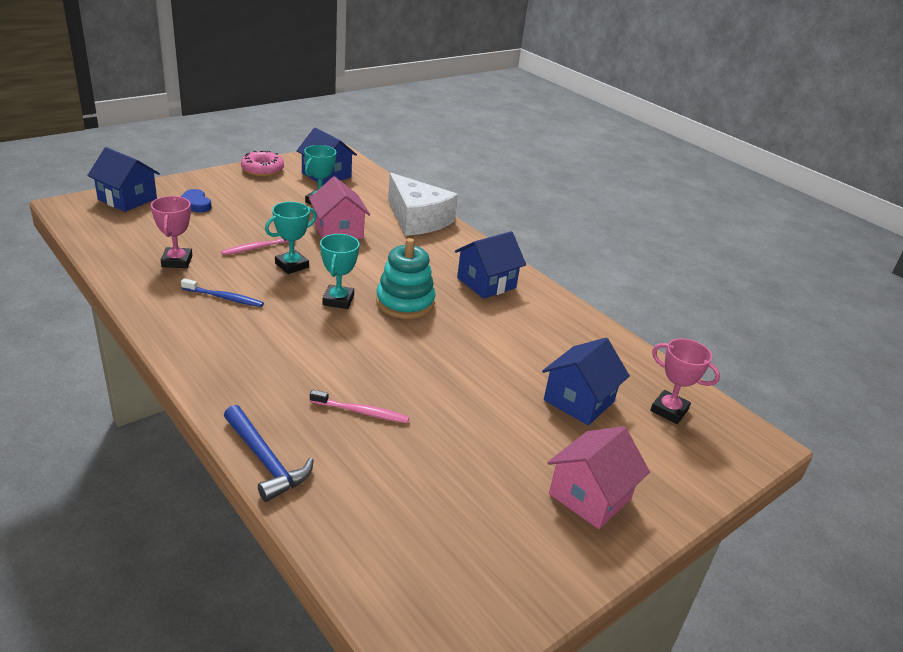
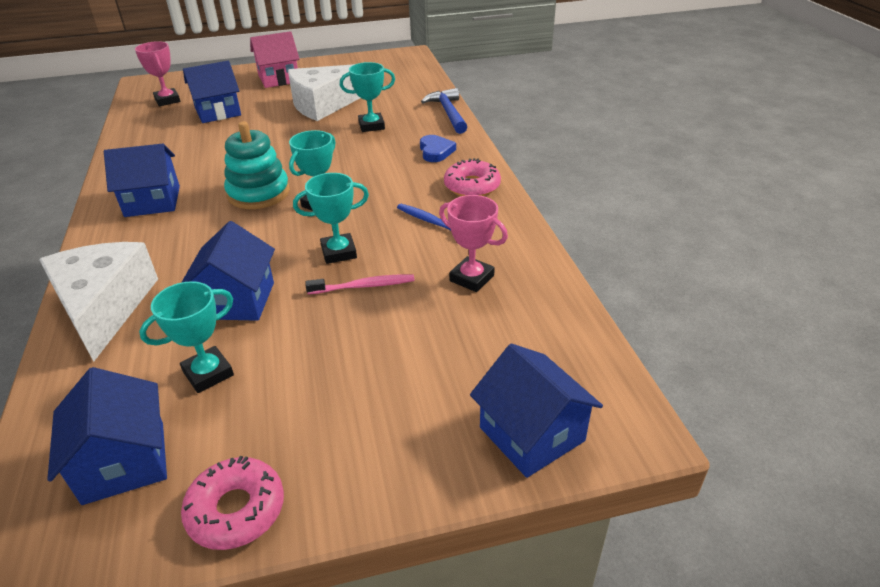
camera: 150 degrees left, 5 degrees up
(177, 261) = (471, 278): pink trophy -> pink trophy turned 75 degrees counterclockwise
(194, 204) = (418, 399): blue heart -> blue heart (435, 151)
(196, 340) = (472, 186): none -> pink donut
(338, 231) = (237, 300): pink house -> blue house
(361, 412) = (371, 126): pink toothbrush -> turquoise trophy
(459, 444) = (324, 104): none -> white cheese

